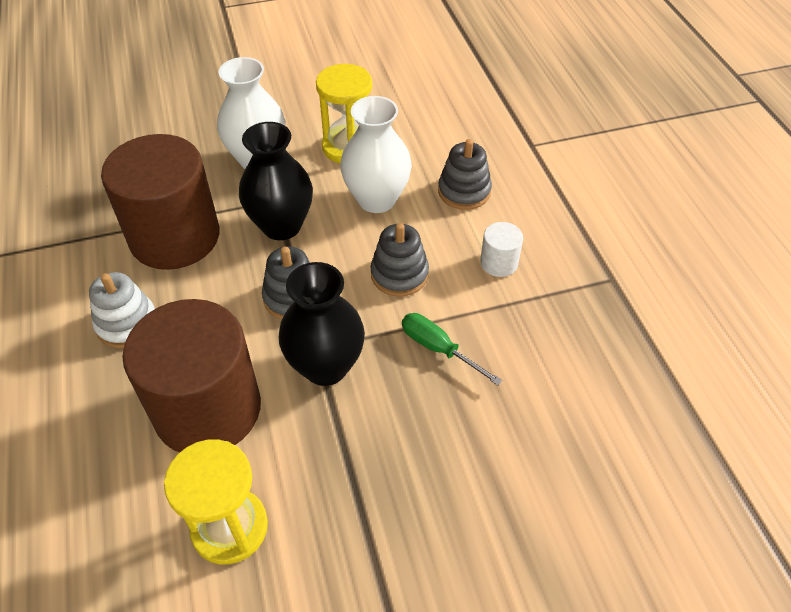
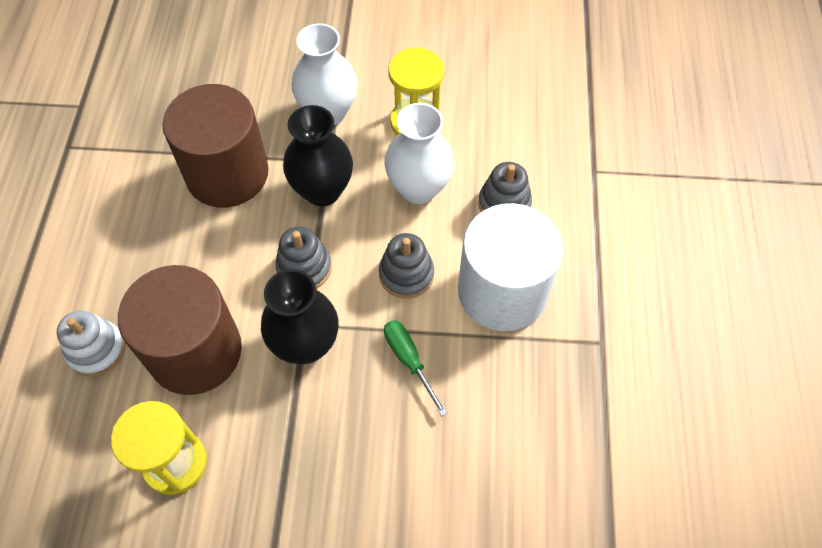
camera: 20 degrees right, 10 degrees up
(127, 324) = (159, 248): white stacking toy -> white stacking toy (96, 350)
(499, 263) = (502, 291): white cylinder -> white cylinder, size x2.44

